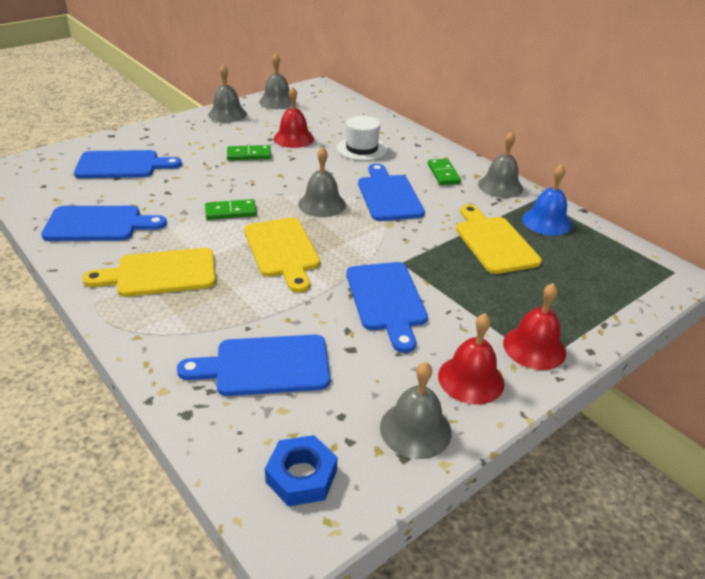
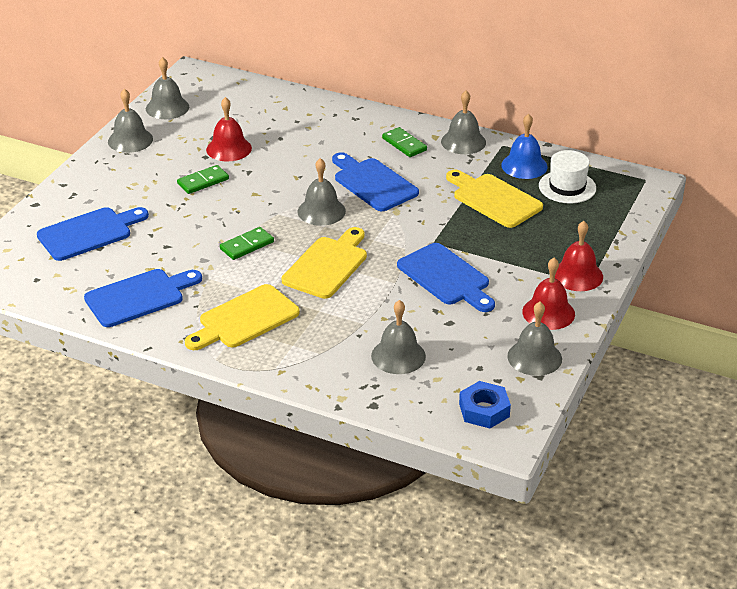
camera: 25 degrees left, 0 degrees up
(265, 366) = (398, 356): blue cutting board -> grey bell
(282, 250) = (327, 265): yellow cutting board -> yellow cutting board turned 105 degrees counterclockwise
(361, 149) = (306, 140): white hat -> white hat (567, 187)

